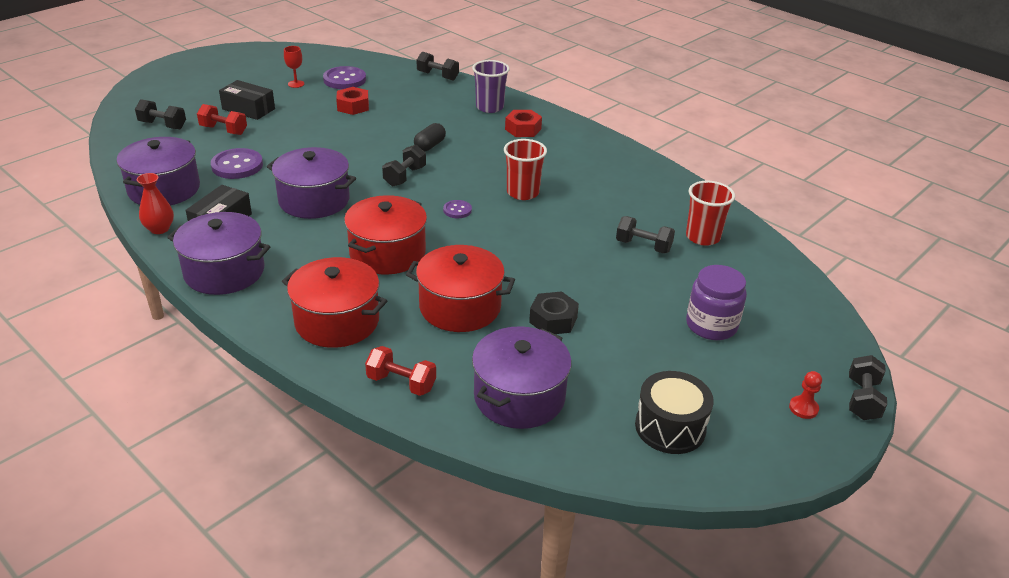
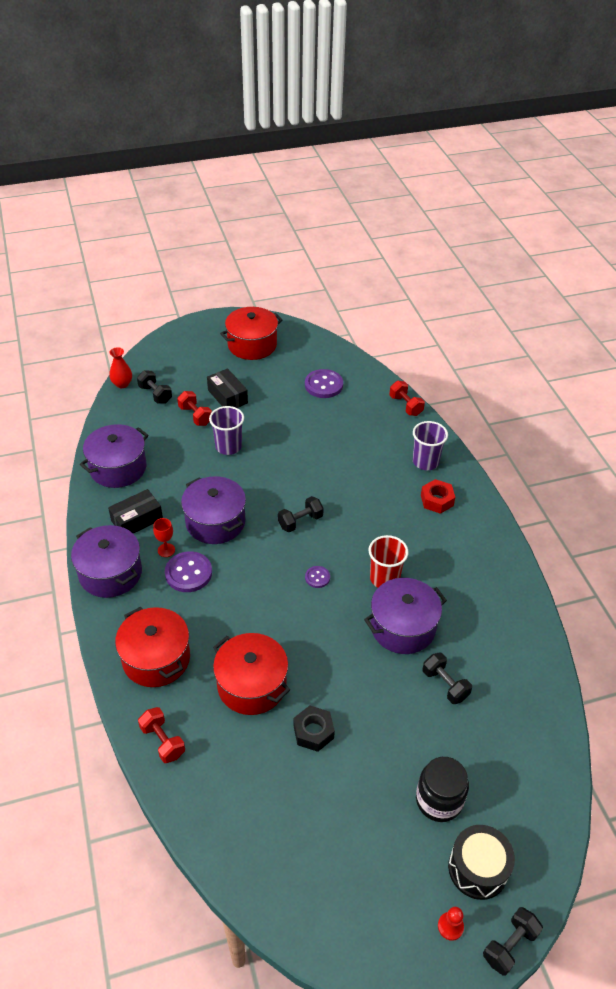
camera: 30 degrees right, 10 degrees up
(159, 229) = (92, 510): red vase -> red vase (122, 384)
(237, 166) = (182, 461): purple button -> purple button (188, 573)
(281, 143) = (228, 447): none -> purple cup
(296, 84) = (281, 378): red goblet -> red goblet (166, 550)
(353, 106) = (310, 421): red nut -> none
(387, 253) = (234, 603): red pot -> red pot (252, 345)
(430, 146) = (343, 492): black capsule -> none
(437, 76) = (405, 405): black dumbbell -> red dumbbell
(519, 397) = (236, 797): purple pot -> purple pot (402, 627)
(670, 427) = (327, 886): black drum -> black drum (477, 868)
(702, 237) = (507, 697): red cup -> none
(711, 325) = (439, 800): purple jar -> black jar

